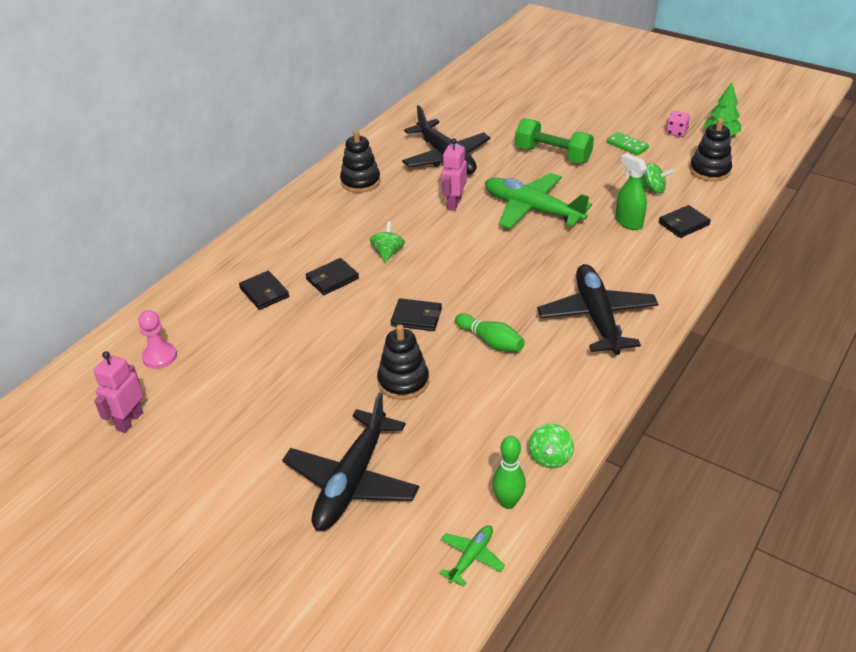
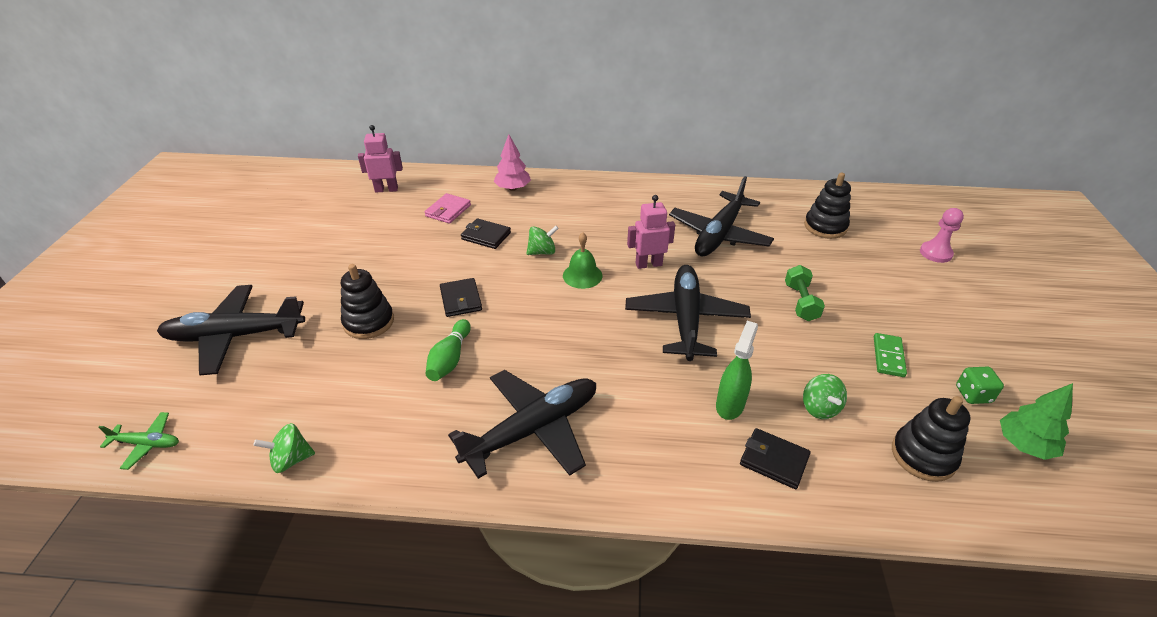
camera: 60 degrees right, 0 degrees up
(129, 421) = (279, 209): pink robot -> pink robot (386, 189)
(160, 357) = (351, 195): pink pawn -> pink pawn (935, 253)
(264, 292) = (448, 211): black wallet -> pink wallet
(266, 241) = (513, 188): none -> pink tree
(360, 181) = (633, 202): black stacking toy -> black stacking toy (825, 227)
(440, 241) = (582, 275): none -> green bell
(508, 502) = (222, 447): green bowling pin -> none
(532, 209) = (685, 319): green plane -> black plane
(552, 155) = (800, 302): green dumbbell -> green dumbbell, size x0.65
(676, 132) = (973, 394): pink dice -> green dice

